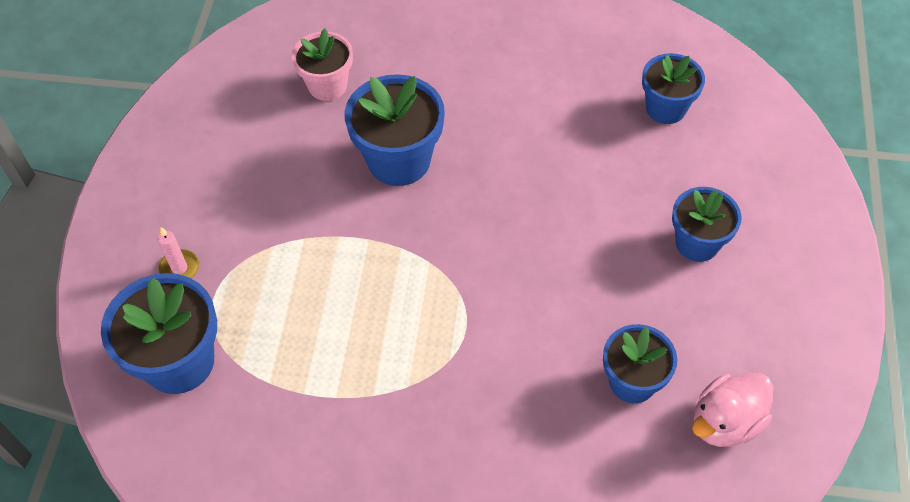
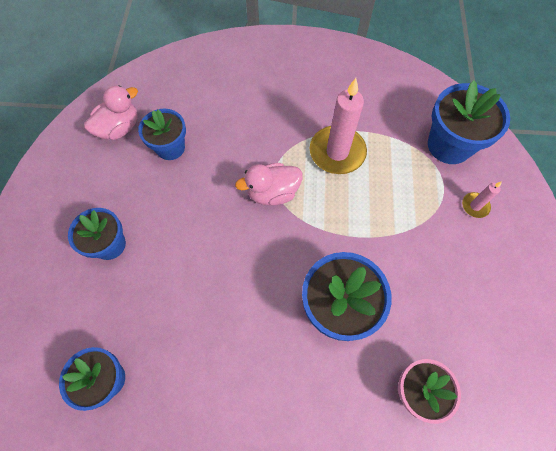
camera: 175 degrees right, 10 degrees up
(361, 359) = (337, 152): none -> pink candle
(469, 301) = (272, 193): none -> pink duck

